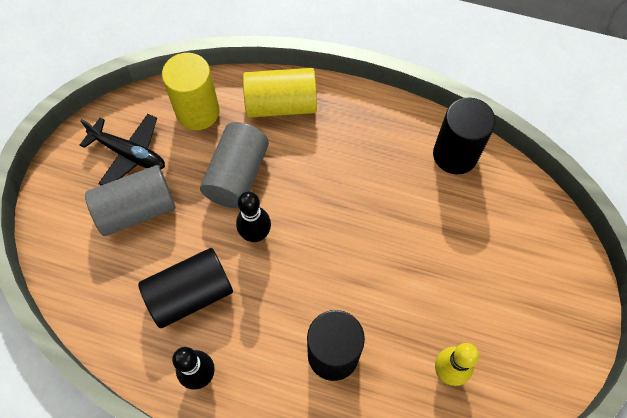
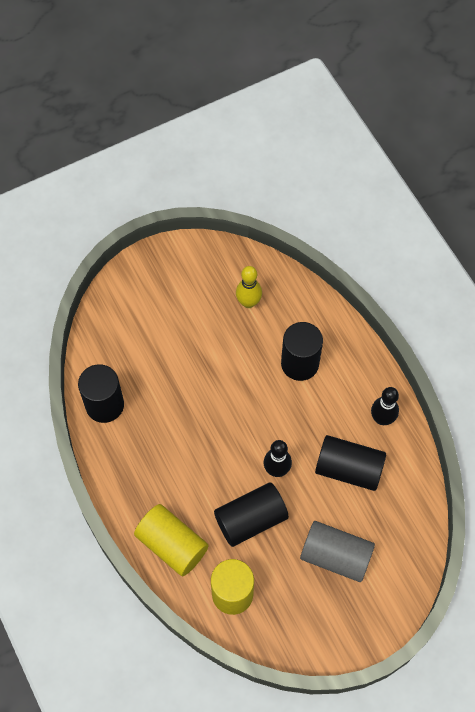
camera: 135 degrees left, 0 degrees up
(129, 154) = (307, 604): black plane -> none
(237, 175) = (251, 519): grey cylinder -> black cylinder

